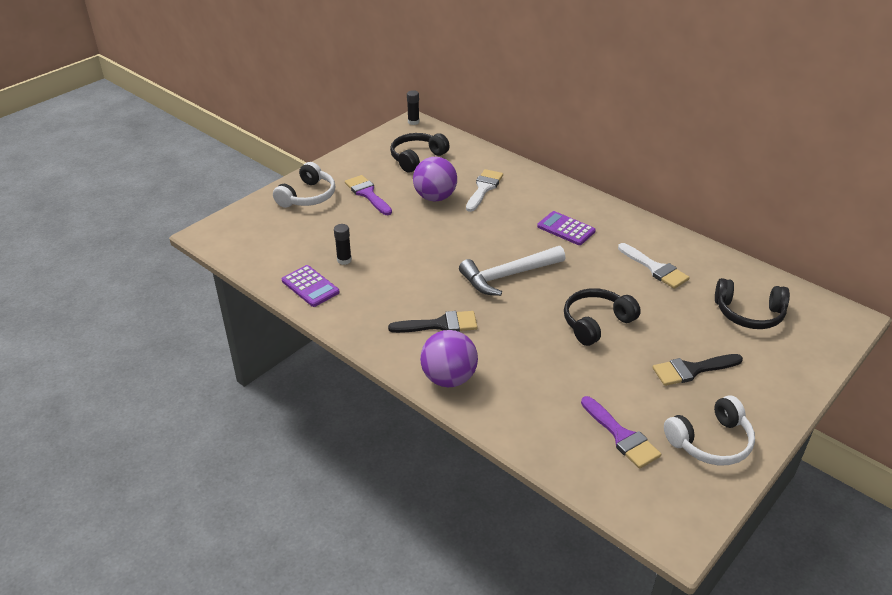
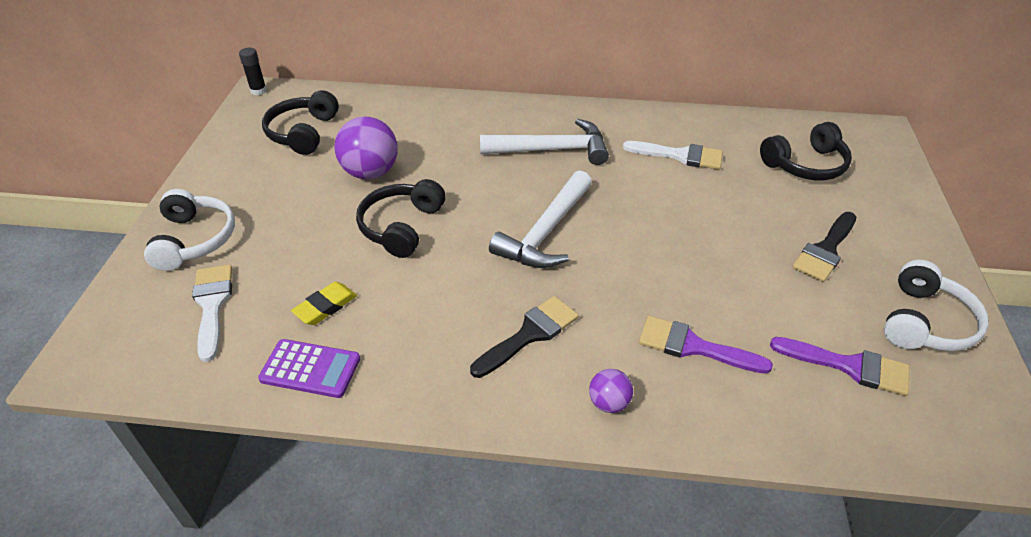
camera: 35 degrees left, 5 degrees up
(344, 260) = (325, 307): black glue stick -> yellow eraser
(367, 194) = (278, 203): purple brush -> purple brush (693, 346)
(449, 378) = (609, 403): purple ball -> purple ball, size x0.52
(483, 188) = (418, 139): white brush -> white brush (212, 305)
(566, 229) = (552, 150): purple calculator -> white hammer
(596, 323) = (689, 244): black headphones -> black headphones (401, 226)

